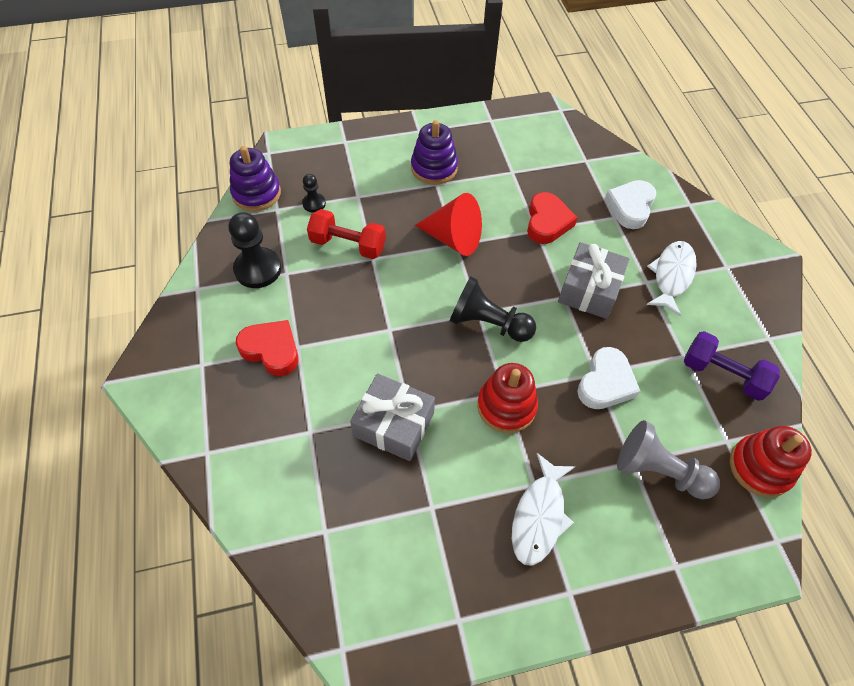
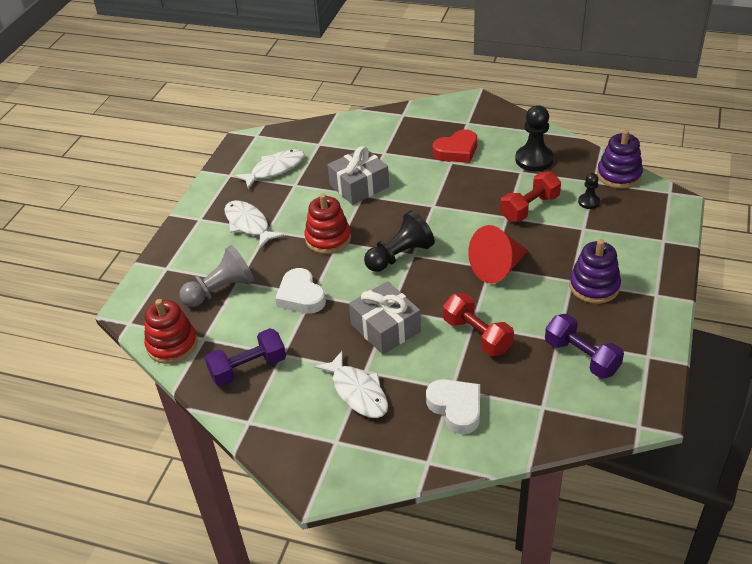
camera: 125 degrees right, 15 degrees down
(413, 558) = (275, 169): none -> white fish
(520, 153) = (581, 357): none -> purple dumbbell
(547, 222) = (477, 335): red heart -> red dumbbell

